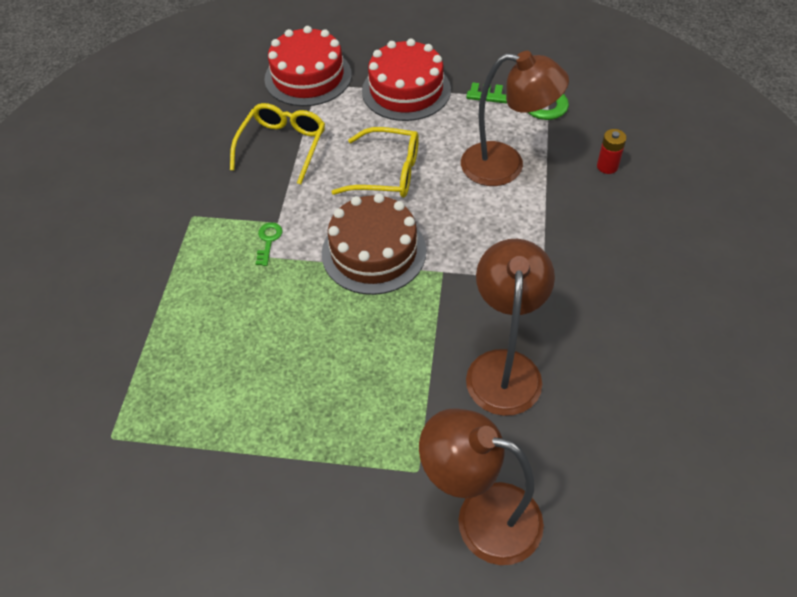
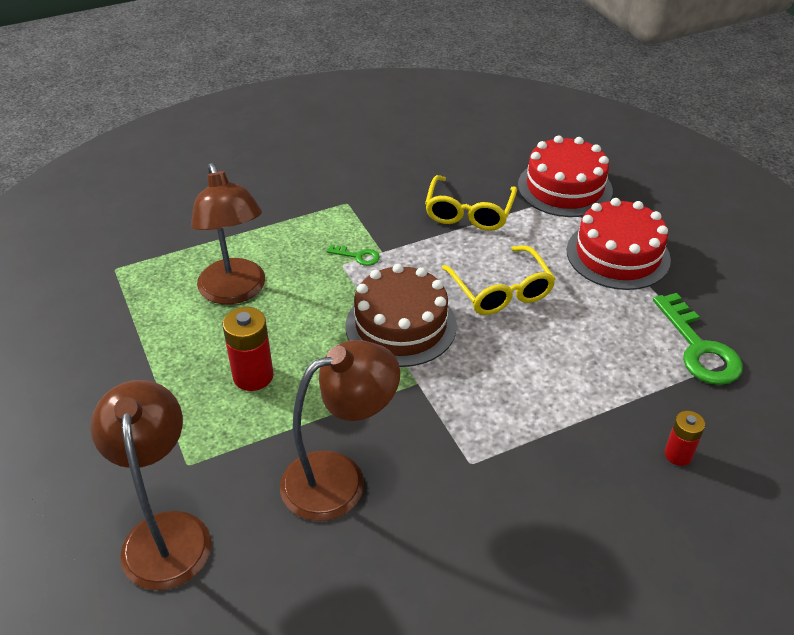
camera: 55 degrees right, 10 degrees down
(268, 241) = (358, 256): green key -> green key turned 45 degrees clockwise
(283, 145) = (469, 213): yellow glasses -> yellow glasses turned 120 degrees clockwise
(351, 379) = (253, 376): none -> red battery
(506, 166) = (594, 370): brown lamp -> brown lamp (235, 292)

